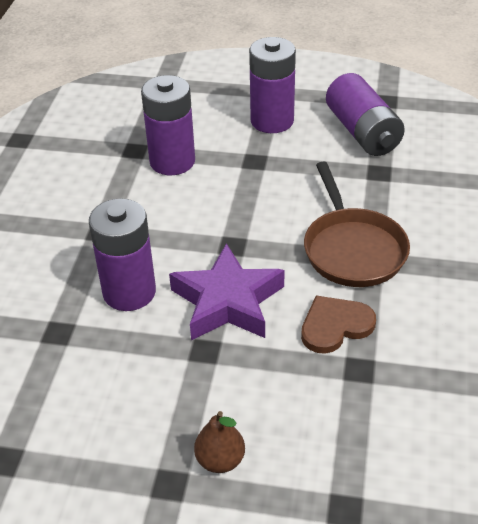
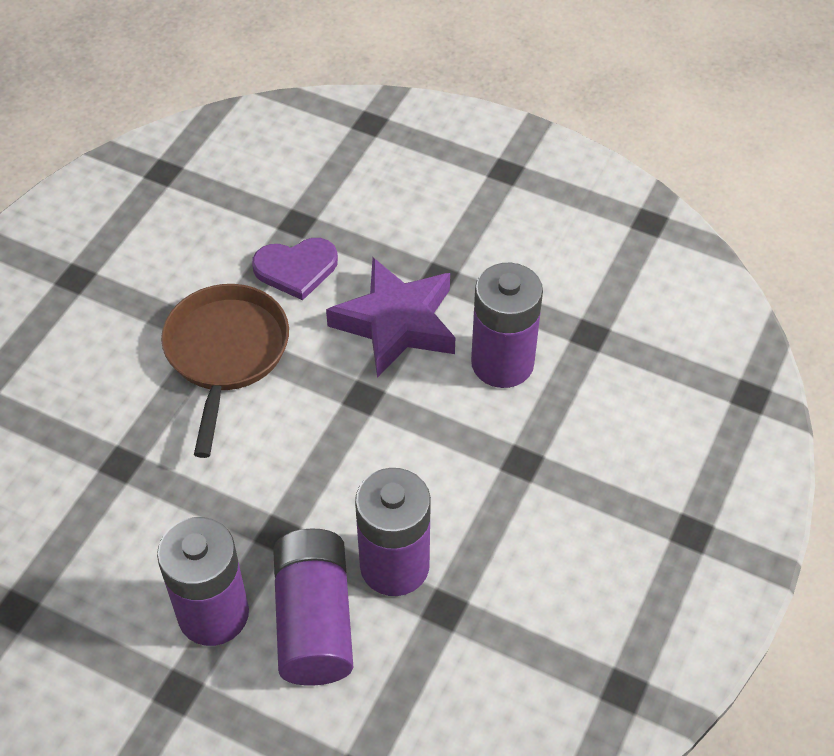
camera: 165 degrees left, 10 degrees up
(220, 460) = (457, 177): brown pear -> none
(335, 326) = (296, 269): brown heart -> purple heart
(362, 132) = (94, 547): purple battery -> purple battery (314, 620)

